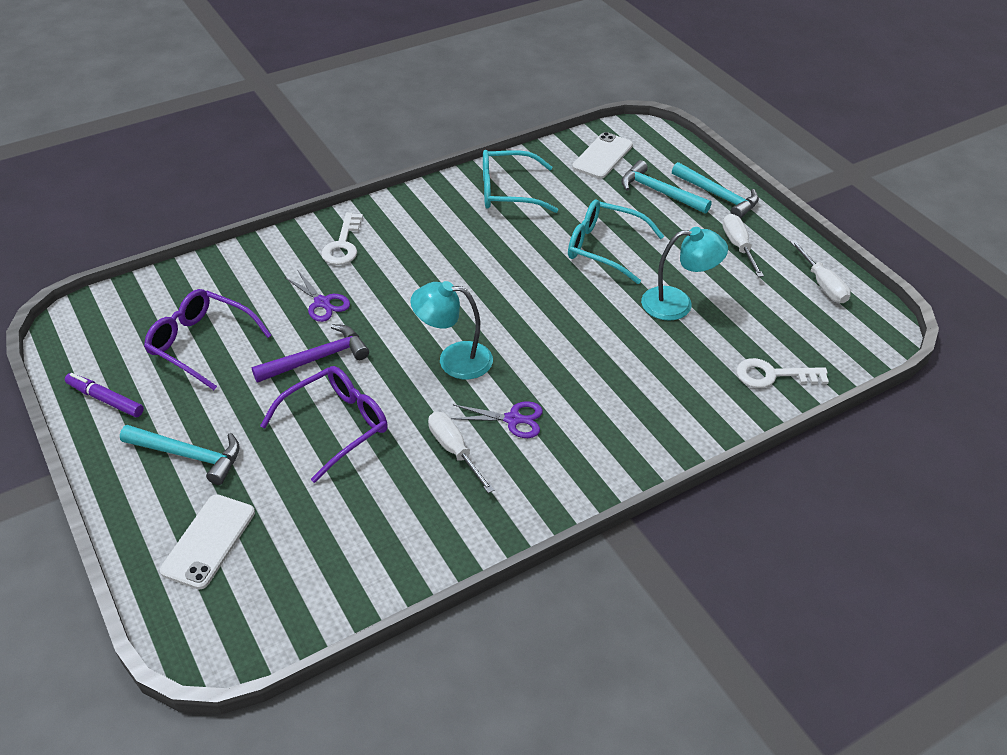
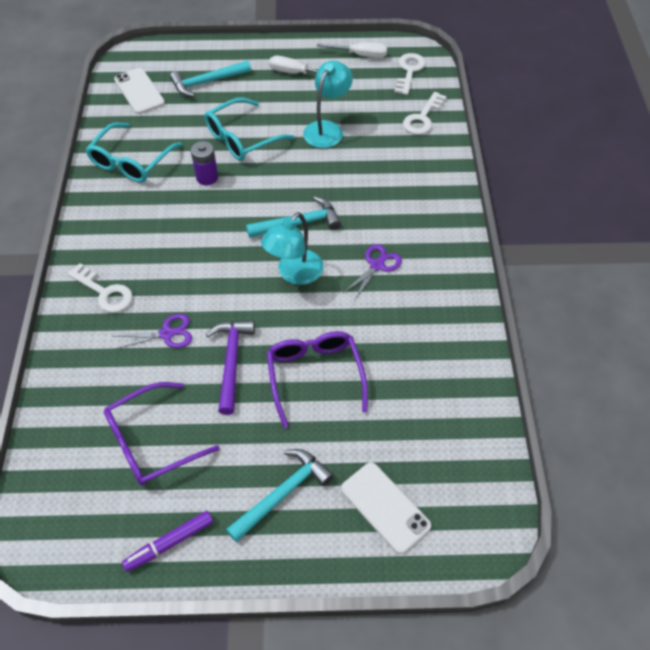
camera: 60 degrees left, 10 degrees up
(454, 450) = (385, 311): white screwdriver -> none
(530, 247) = (207, 177): none -> purple battery
(718, 196) = (237, 56): turquoise hammer -> turquoise hammer (299, 223)
(840, 335) = (409, 71): none -> white key

